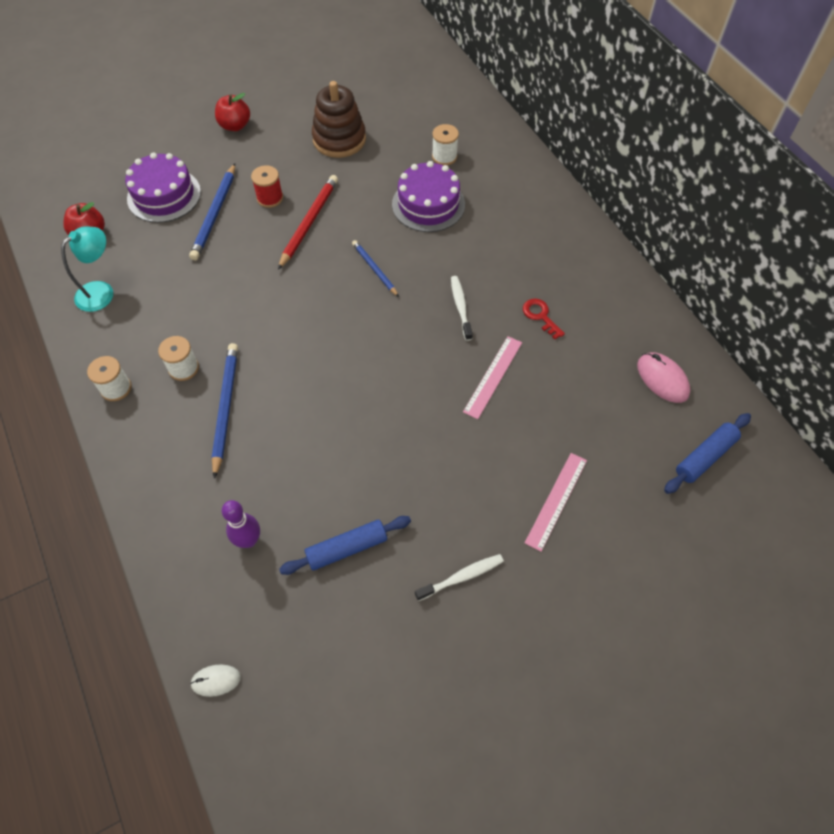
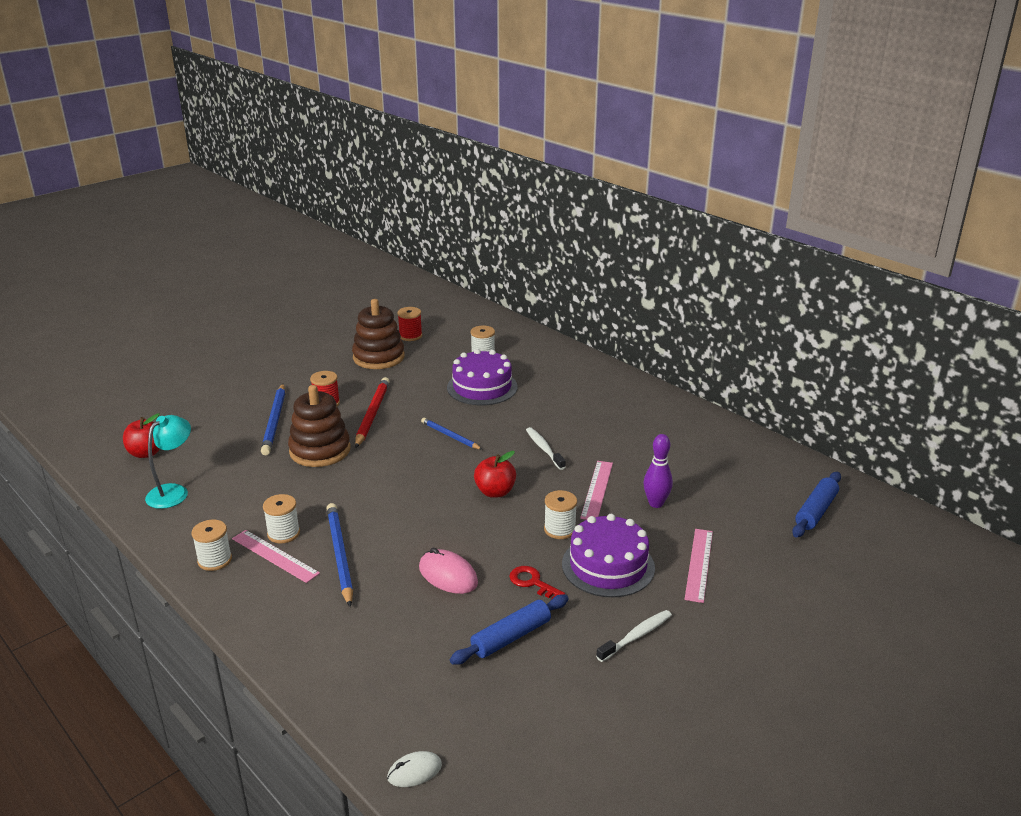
camera: 15 degrees left, 30 degrees down
(164, 195) = (216, 416): purple cake -> purple cake (608, 566)
(168, 395) = (274, 556): none -> pink ruler
(235, 125) = (272, 361): red apple -> red apple (495, 492)
(246, 264) = (320, 450): none -> brown stacking toy
(249, 540) = (405, 650): purple bowling pin -> purple bowling pin (656, 503)
(380, 112) = (410, 336): none -> red spool
(438, 422) = (560, 529): none -> white spool
(540, 316) = (620, 443): red key -> red key (532, 582)
(662, 379) = (750, 467): pink mouse -> pink mouse (448, 575)

